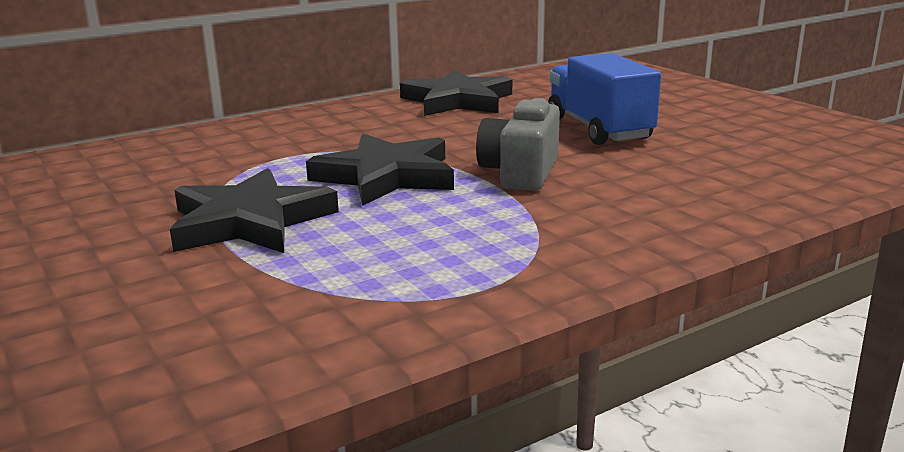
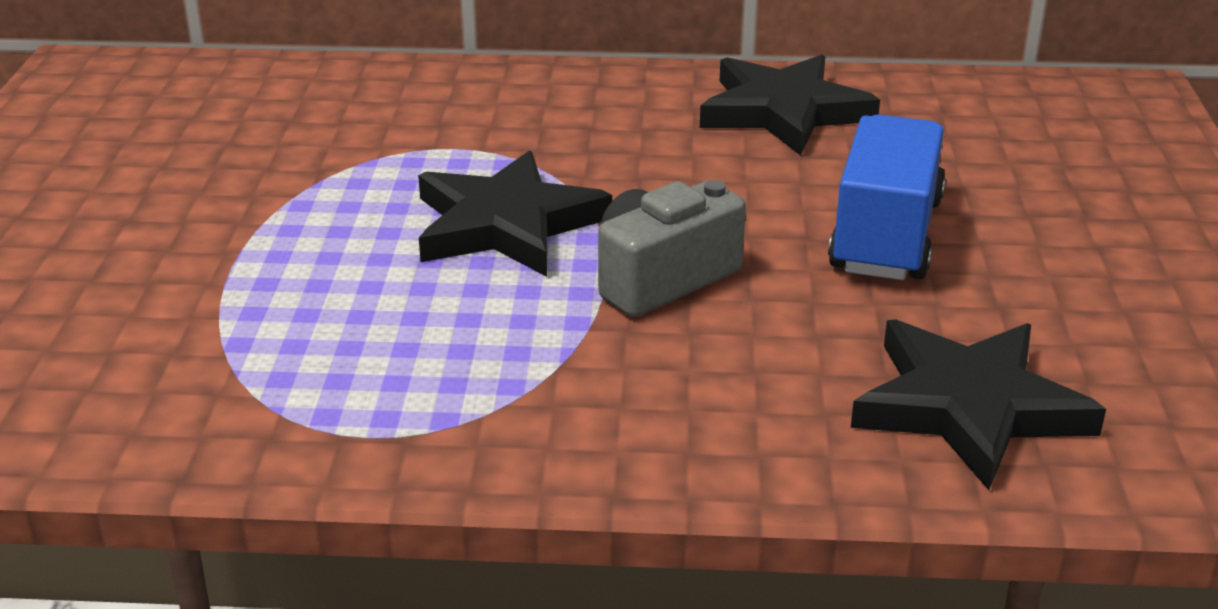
camera: 35 degrees right, 10 degrees up
(249, 221) = (289, 241): black star -> black star (968, 407)

